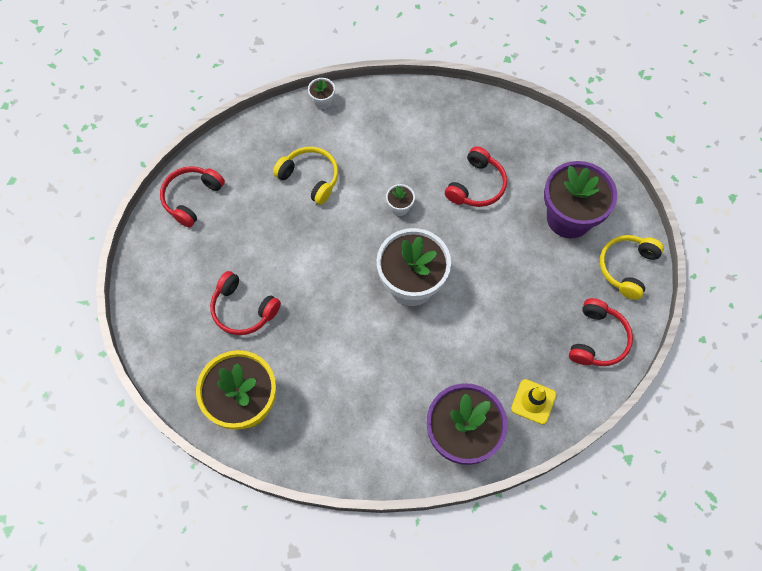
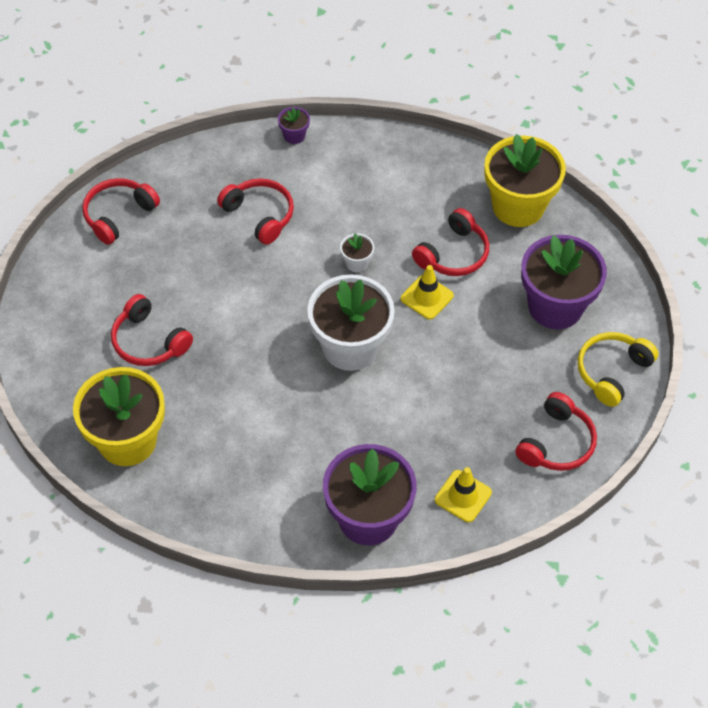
camera: 10 degrees right, 10 degrees down
(310, 178) = (260, 215): yellow headphones -> red headphones
(322, 101) = (294, 136): white flower pot -> purple flower pot
(463, 228) = (427, 297): none -> yellow traffic cone
(519, 134) = (518, 206): none -> yellow flower pot

